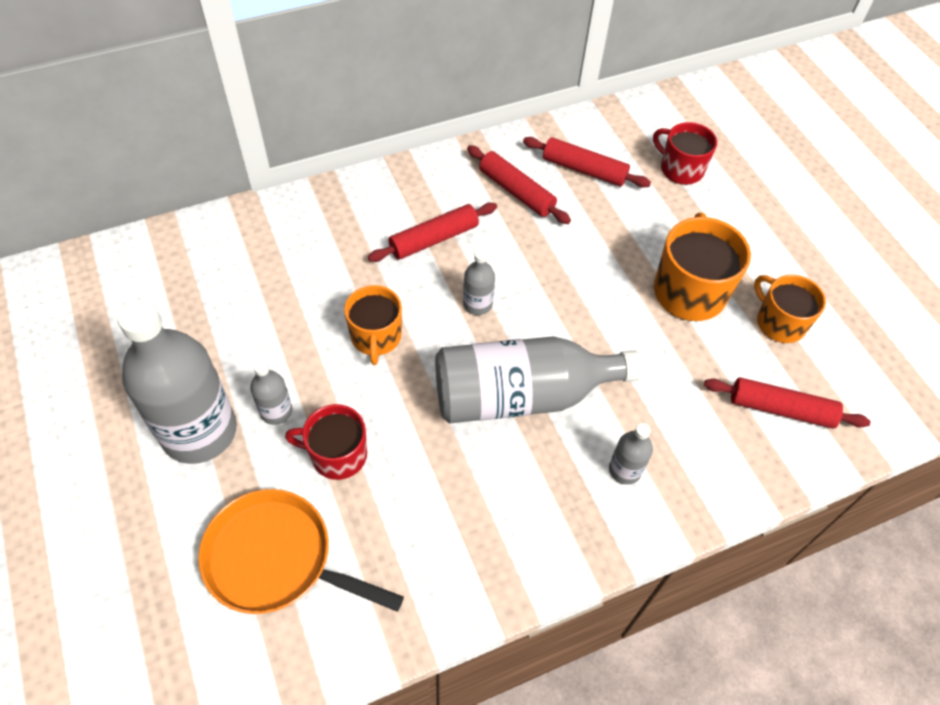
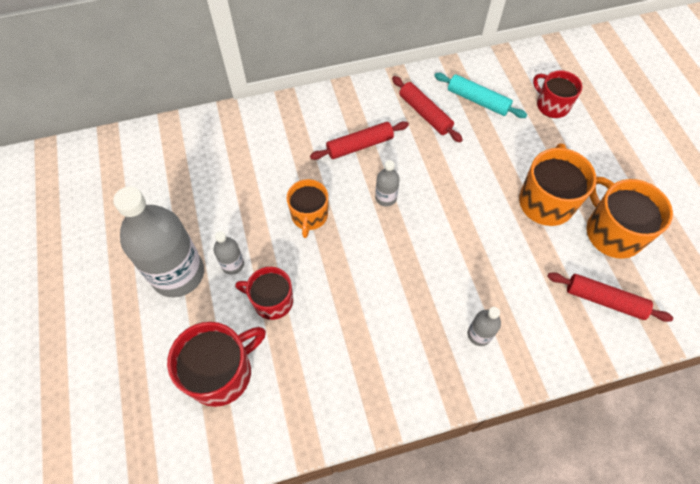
camera: 10 degrees right, 5 degrees up
(277, 559) = (221, 373): orange pan -> red mug
(522, 396) = (410, 270): grey bottle -> none
(584, 170) = (478, 100): red rolling pin -> turquoise rolling pin
(779, 322) = (612, 232): orange mug -> orange mug, size x1.52

